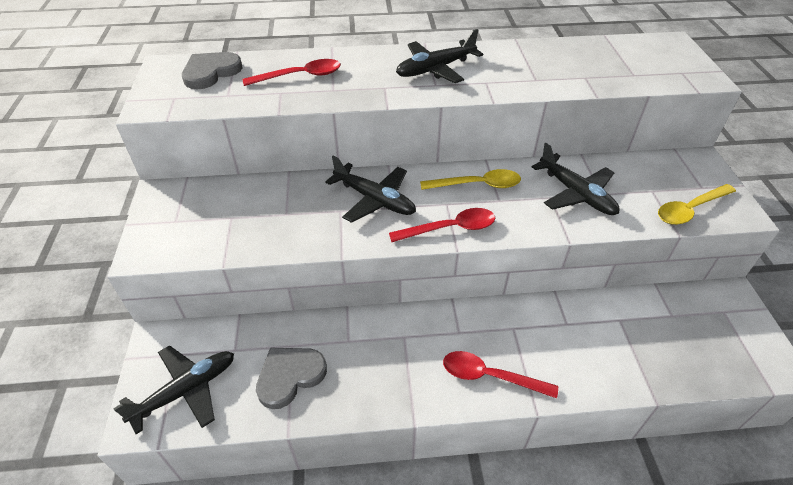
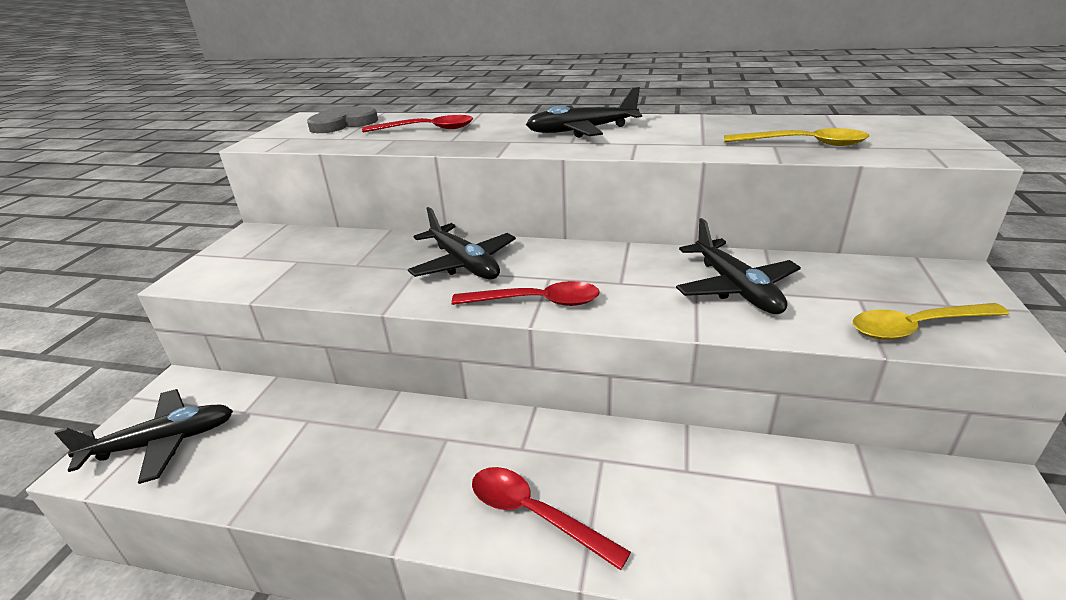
camera: 20 degrees right, 15 degrees down
(290, 376) = (281, 453): grey heart -> none
(478, 185) = (601, 264): yellow spoon -> yellow spoon (804, 144)

